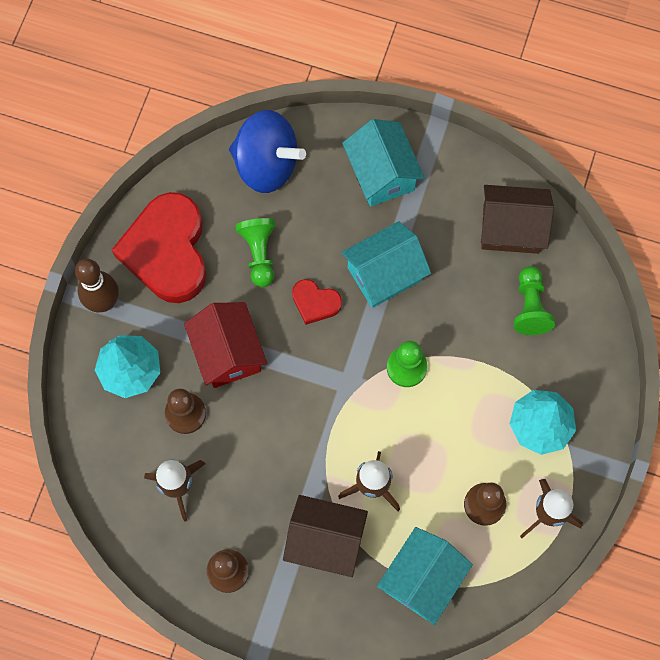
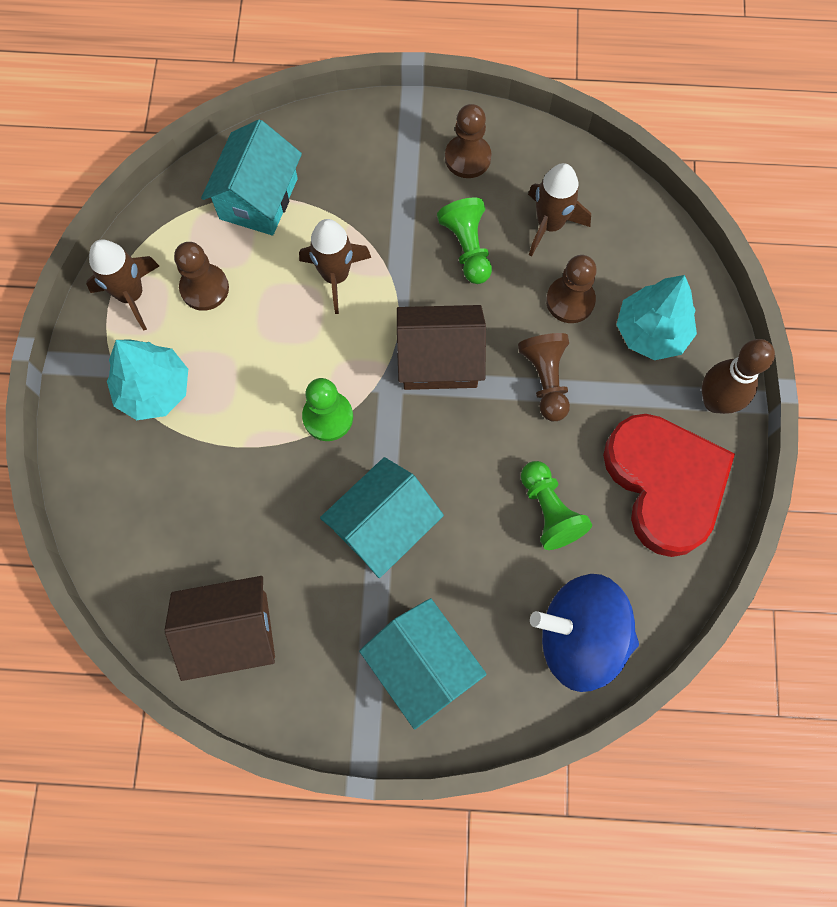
camera: 165 degrees right, 0 degrees up
(228, 353) = (545, 380): red house -> brown pawn
(315, 303) = (460, 467): red heart -> none
(325, 540) = (372, 211): brown house -> brown house (439, 360)
(530, 307) = (189, 531): green pawn -> green pawn (467, 248)

